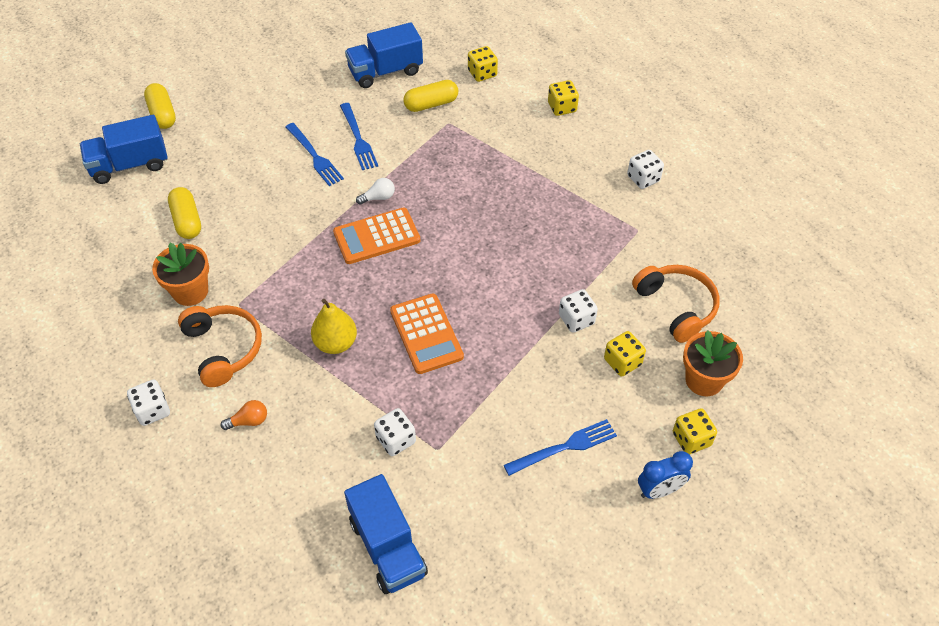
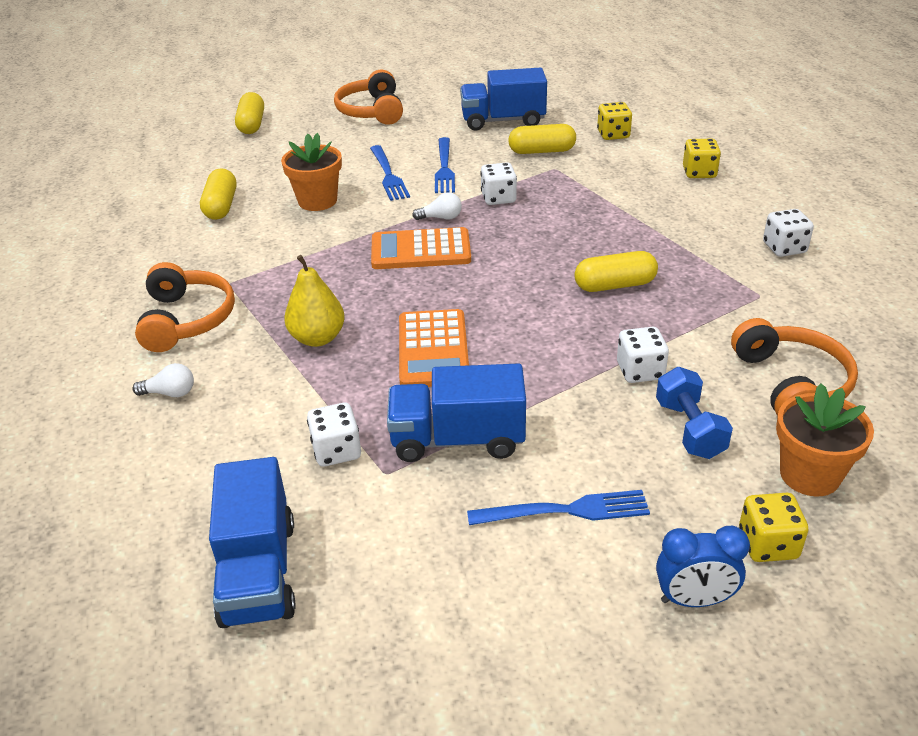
camera: 20 degrees right, 15 degrees down
(129, 165) = (194, 156): blue truck -> blue truck (457, 440)
(152, 410) = (71, 361): white dice -> white dice (498, 198)
(190, 291) = (185, 264): orange flower pot -> orange flower pot (317, 201)
(249, 421) = (170, 393): orange light bulb -> white light bulb
(265, 78) = (372, 111): none -> orange headphones
(534, 242) = (615, 285): none -> yellow capsule
(622, 362) = (690, 429): yellow dice -> blue dumbbell

